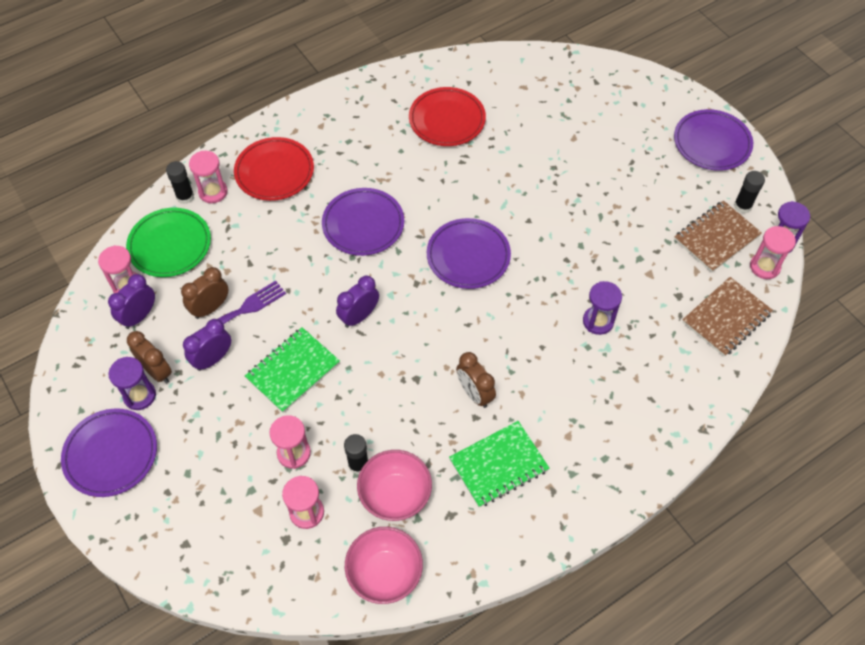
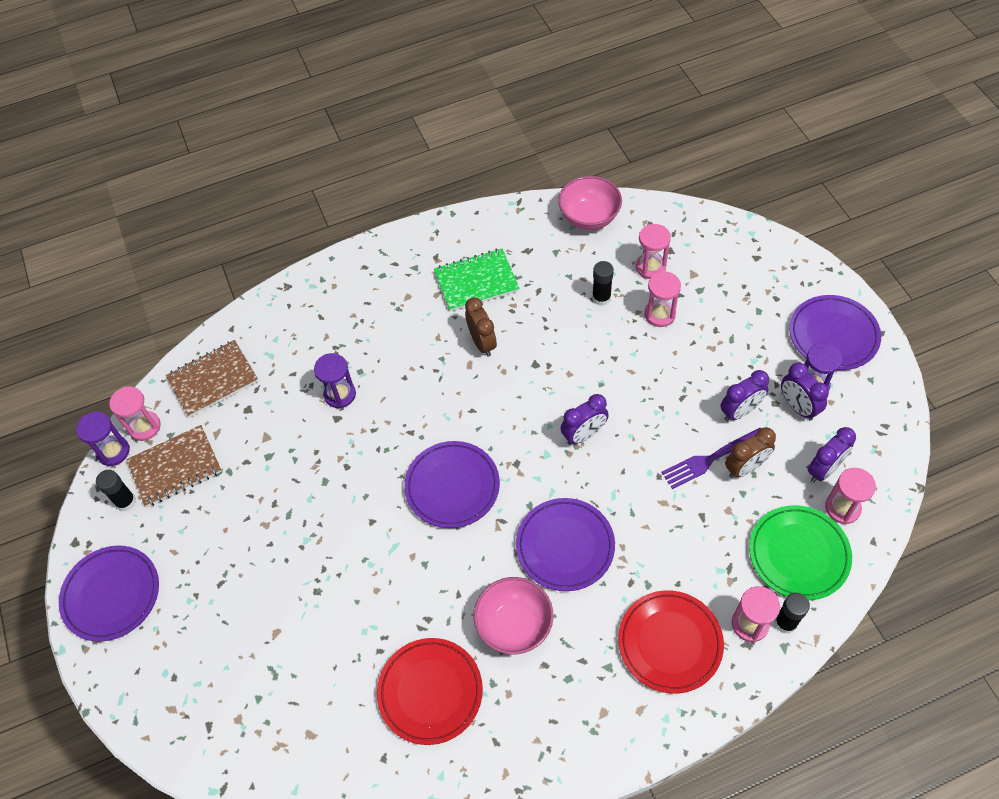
camera: 165 degrees left, 0 degrees up
(157, 371) = (797, 407): brown clock -> purple clock
(293, 371) = (657, 388): green notebook -> none
(395, 495) = (572, 270): pink bowl -> pink bowl (514, 625)

